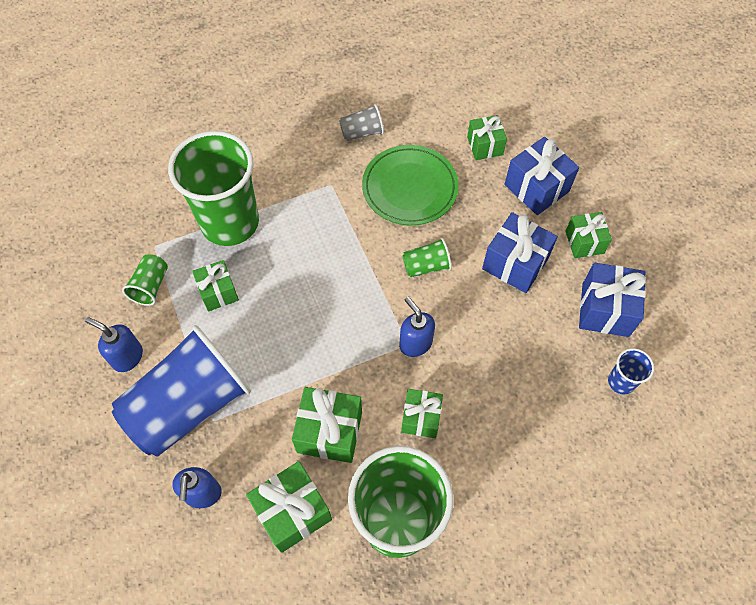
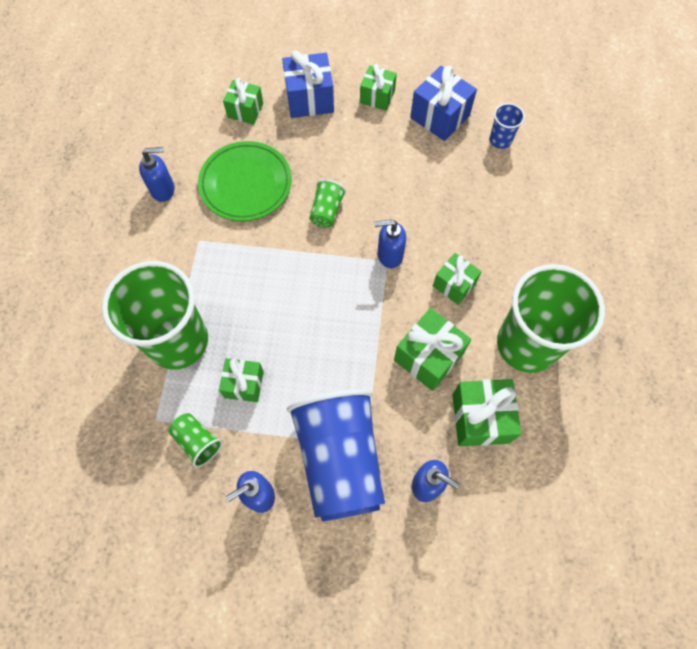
camera: 60 degrees left, 5 degrees up
(362, 132) = (163, 189): grey cup -> blue soap dispenser
(515, 263) = (365, 150): blue gift -> none

